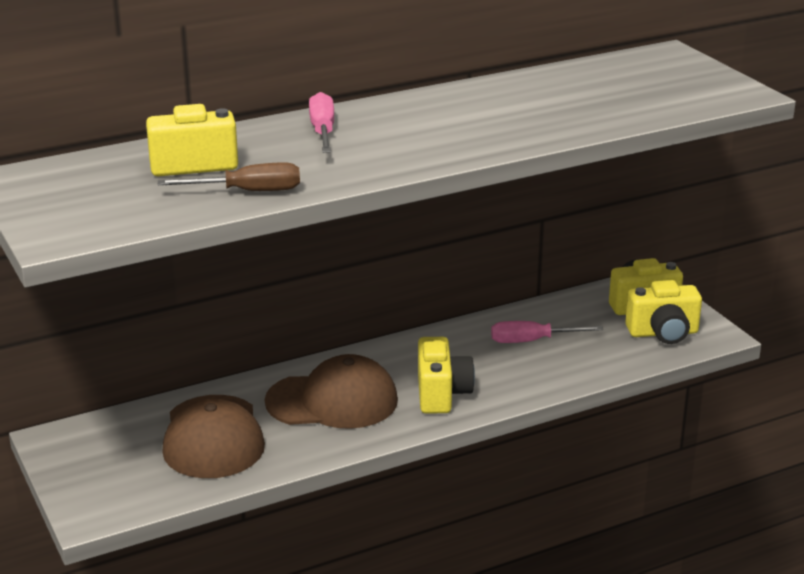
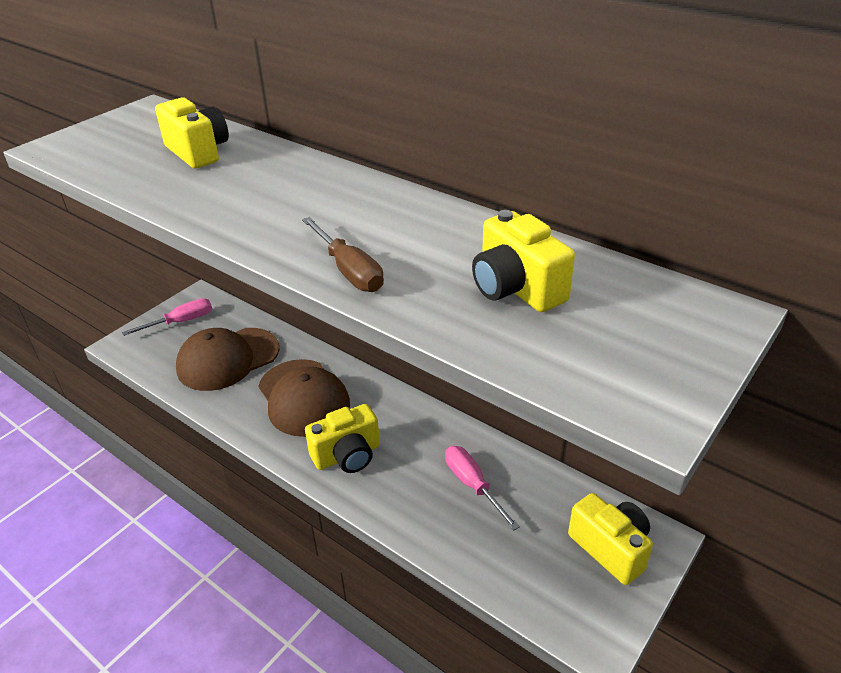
camera: 65 degrees right, 10 degrees up
(248, 191) = (153, 186): brown screwdriver -> brown screwdriver (349, 271)
(322, 131) = (299, 180): pink screwdriver -> pink screwdriver (181, 322)
(663, 333) = (564, 587): yellow camera -> yellow camera (516, 288)

